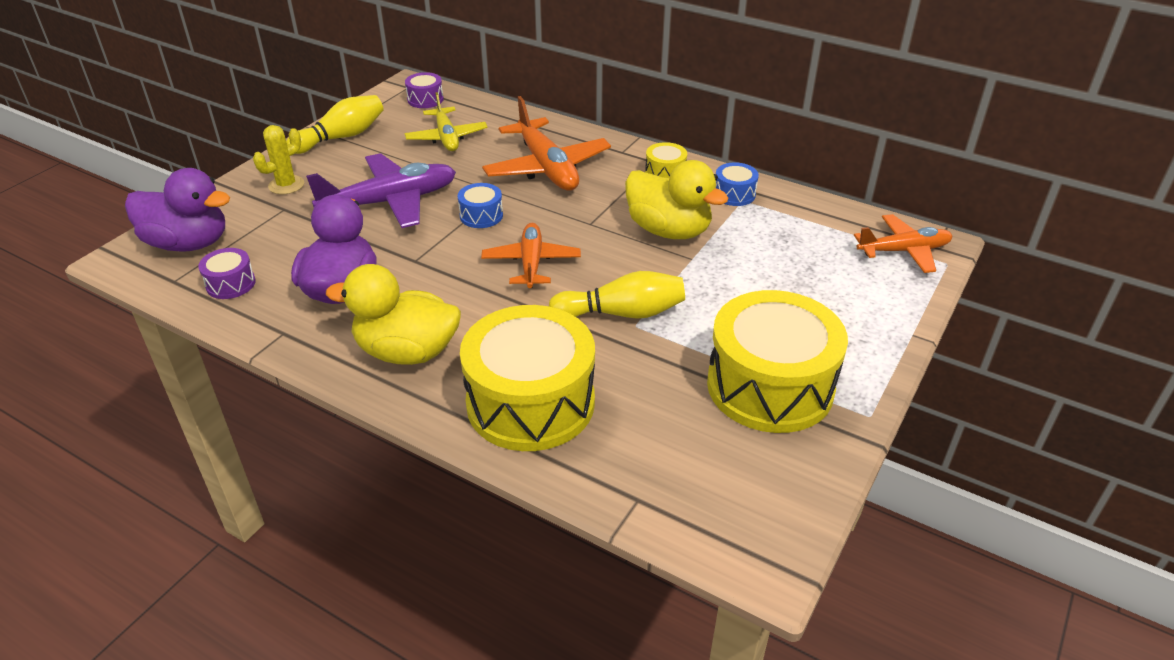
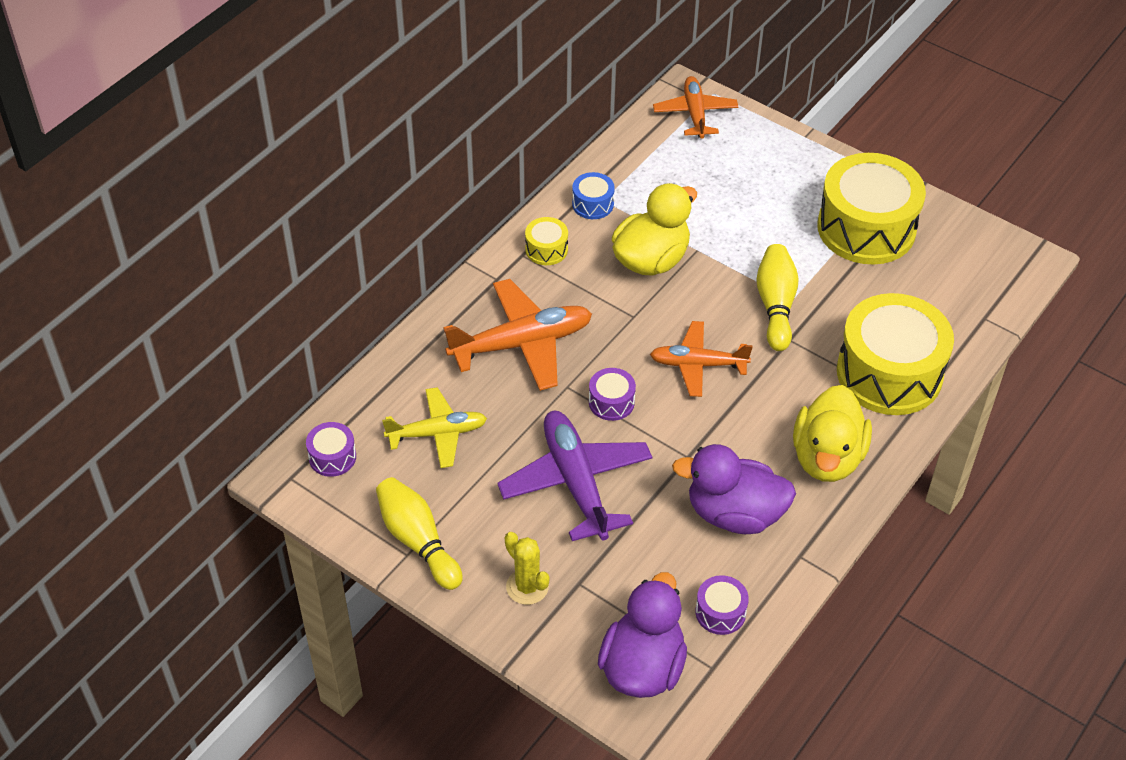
camera: 85 degrees left, 10 degrees up
(481, 215) = (611, 402): blue drum -> purple drum

